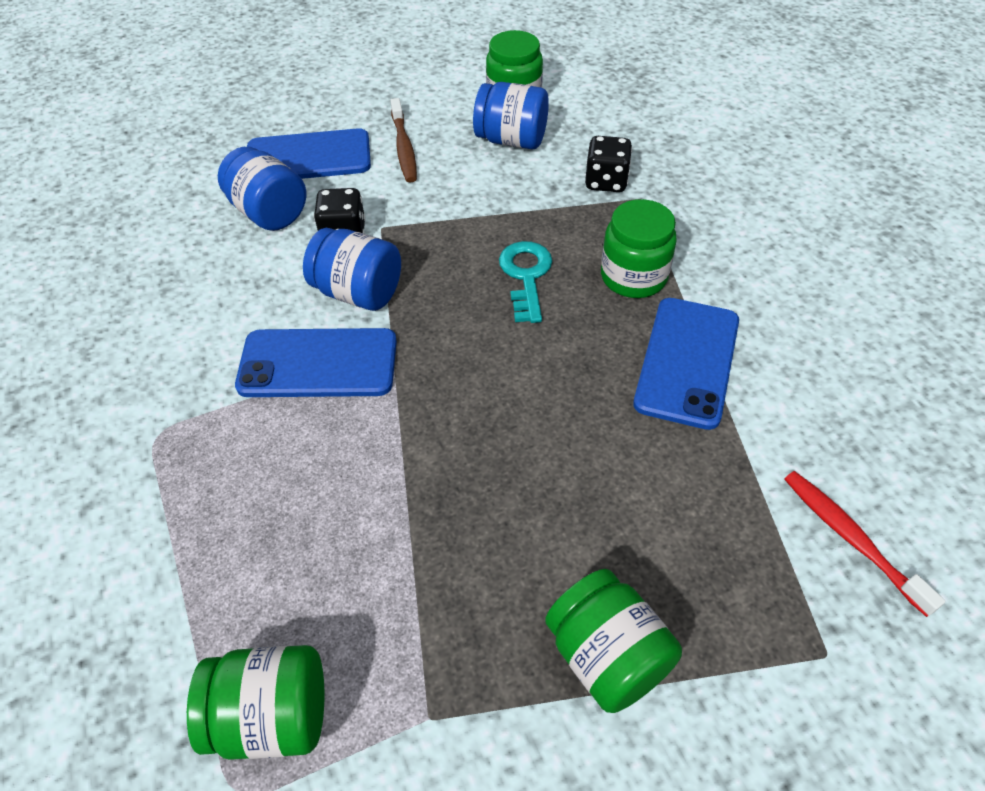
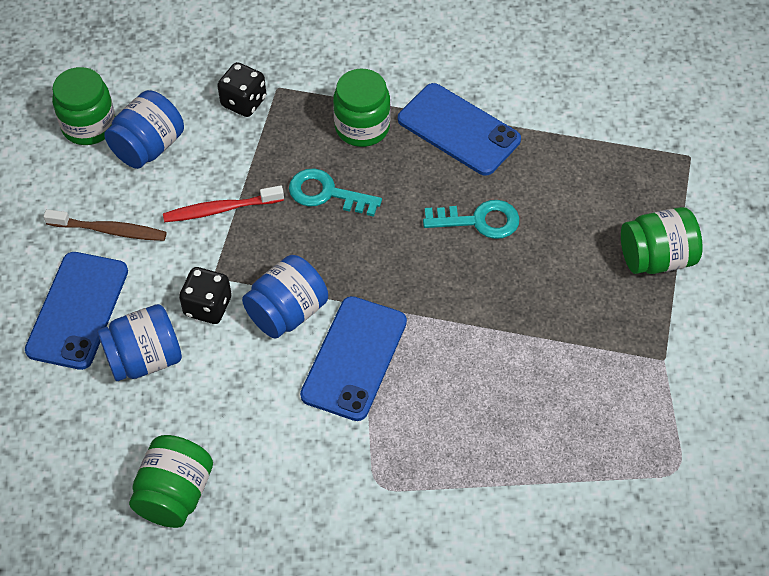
camera: 70 degrees left, 5 degrees up
(272, 716) = (636, 443): green jar -> green jar (175, 494)
(561, 422) = (479, 221): none -> turquoise key
(851, 539) = (626, 110): red toothbrush -> red toothbrush (221, 209)

